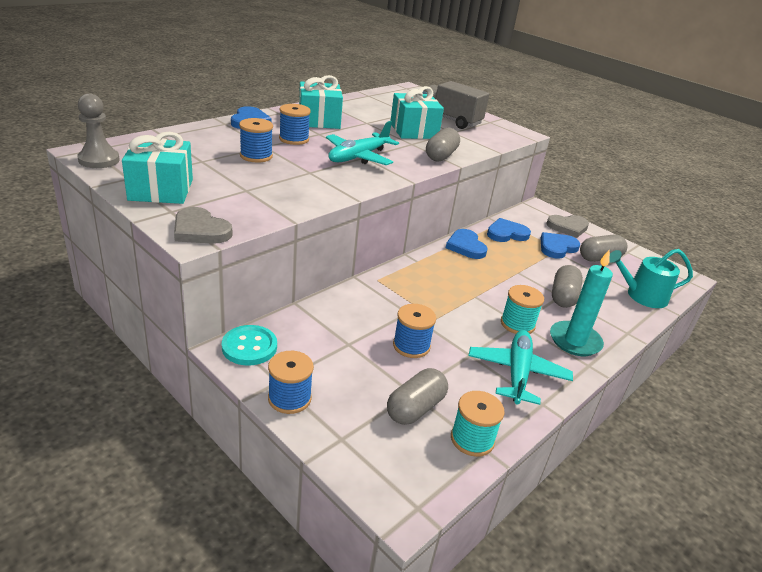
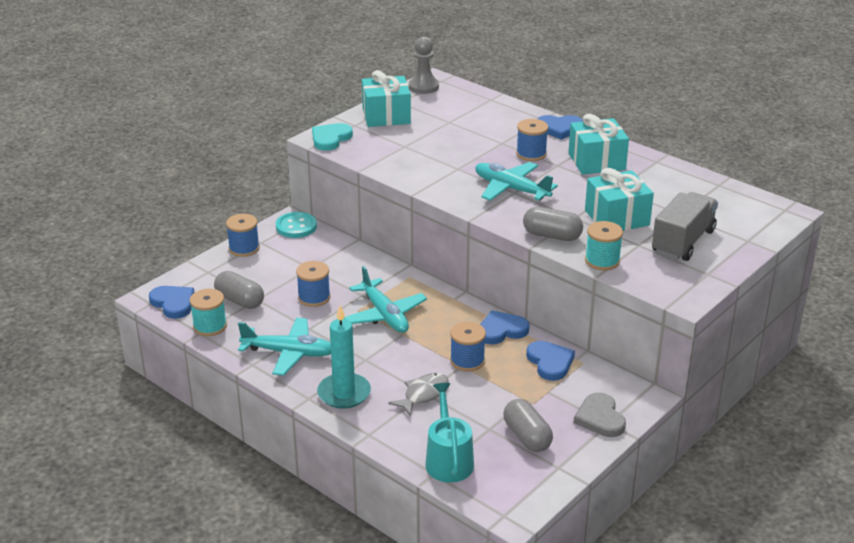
camera: 90 degrees right, 0 degrees up
(200, 230) = (330, 139): grey heart -> turquoise heart
(256, 156) = (476, 141): blue spool -> blue spool (467, 361)
(444, 302) = (385, 315): none -> turquoise plane
(517, 324) = (362, 358): turquoise spool -> turquoise spool (602, 261)
(557, 247) = (536, 402): blue heart -> blue heart (173, 303)
(563, 296) = (423, 394): grey capsule -> grey fish

